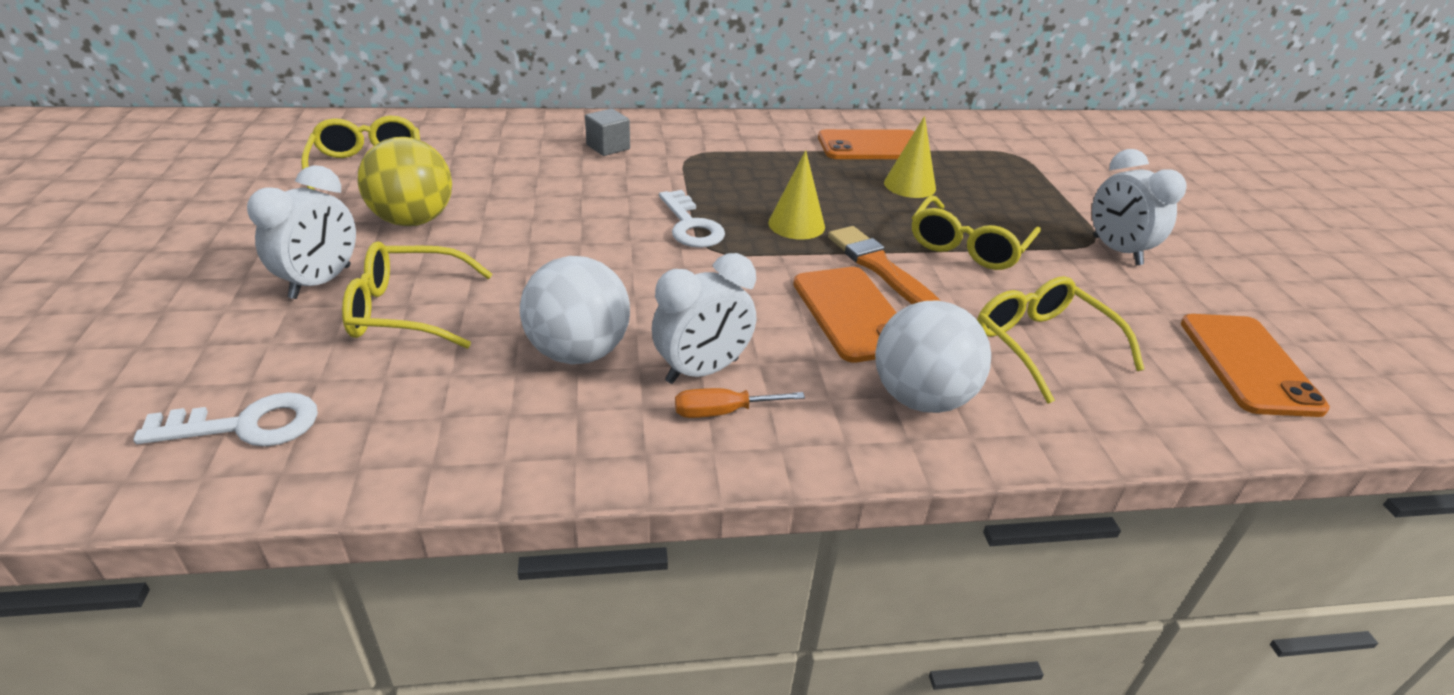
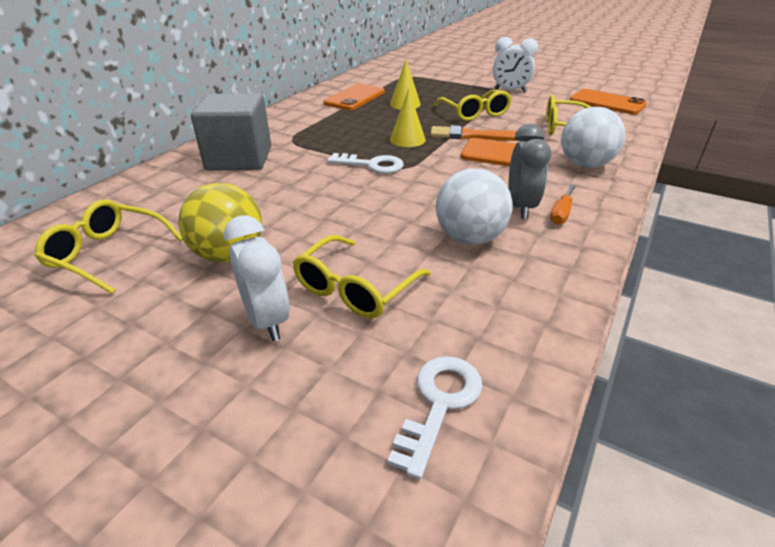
camera: 50 degrees left, 0 degrees up
(608, 147) = (239, 158): grey cube -> grey cube, size x2.24
(702, 371) = (520, 207): white clock -> grey clock

